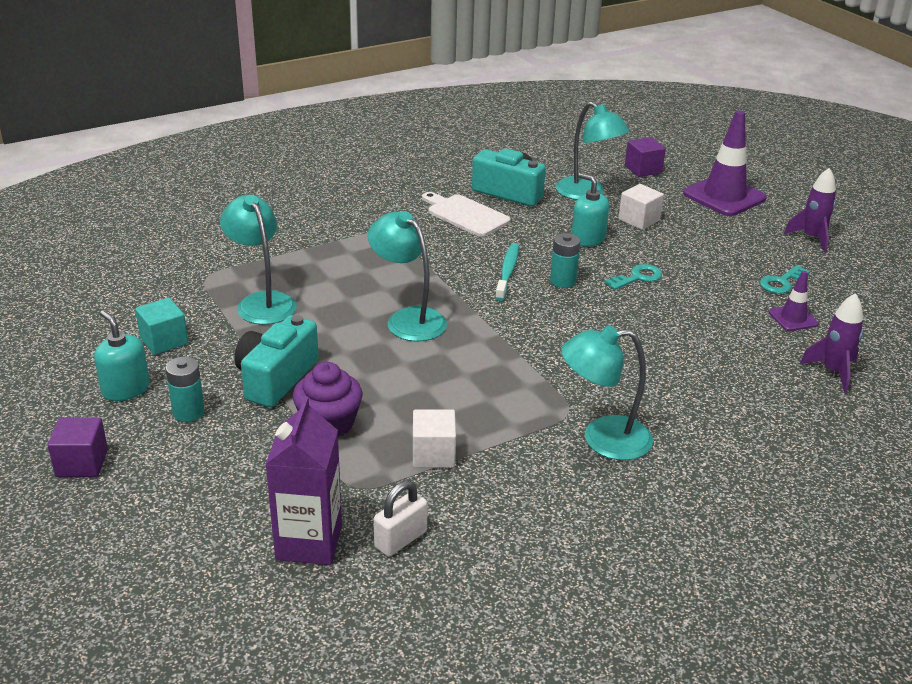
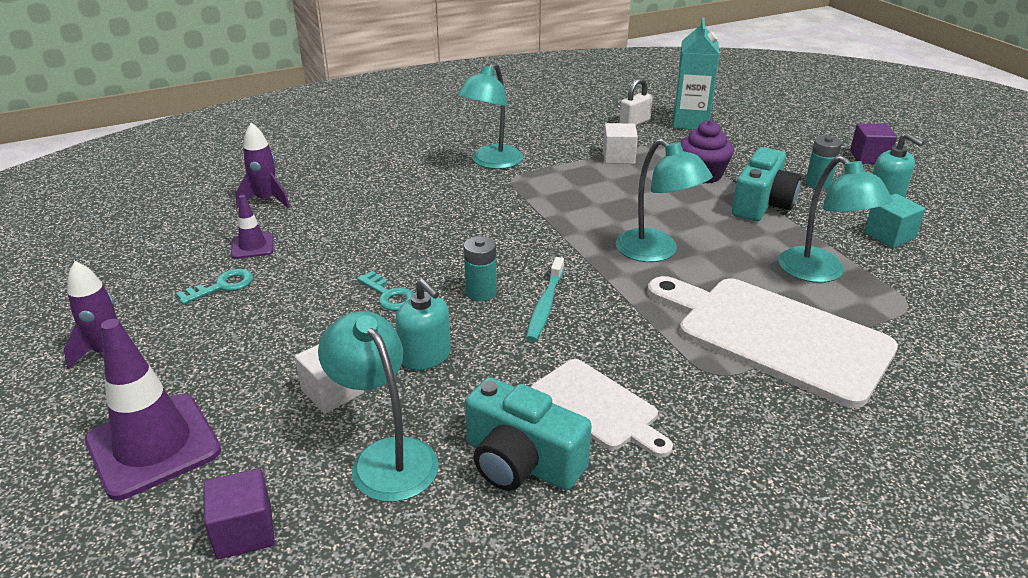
camera: 175 degrees left, 0 degrees up
(309, 542) = (690, 122): purple carton -> turquoise carton
(330, 254) = (774, 336): none -> white cutting board
(602, 439) = (491, 162): turquoise lamp -> turquoise lamp turned 120 degrees clockwise
(637, 277) = (389, 295): turquoise key -> turquoise key turned 105 degrees counterclockwise

